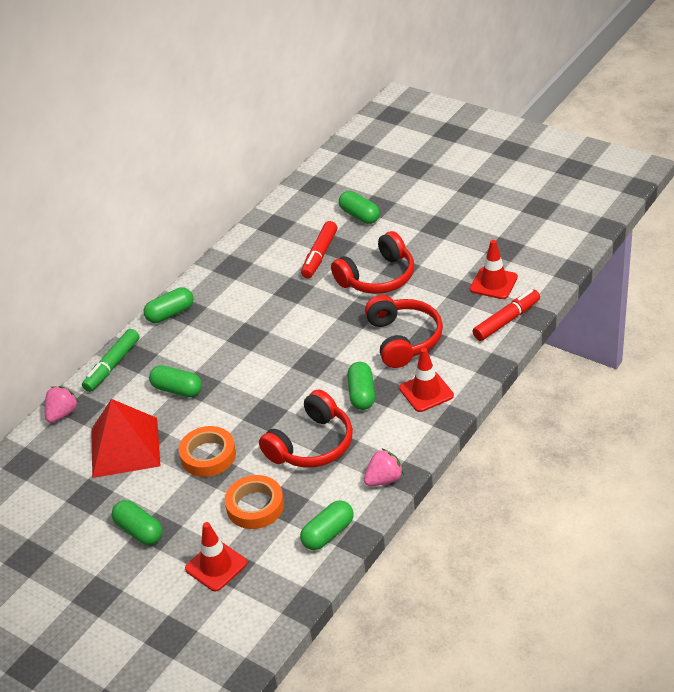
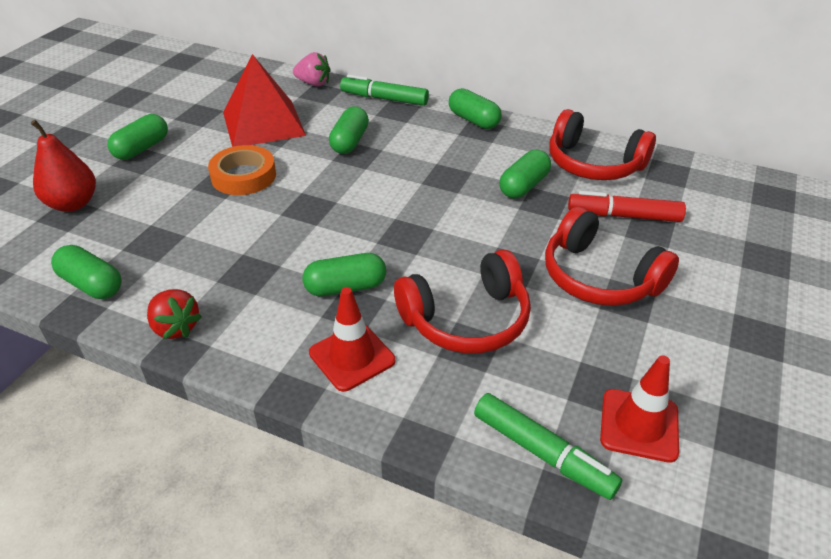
camera: 75 degrees right, 0 degrees up
(216, 566) = (73, 204): red traffic cone -> red pear
(255, 506) = (156, 220): orange tape -> none
(311, 444) = (252, 252): red headphones -> red headphones (593, 163)
(359, 215) = (732, 243): green capsule -> green capsule (523, 186)
(384, 479) = (175, 327): pink strawberry -> red strawberry
(507, 320) = (542, 453): red marker -> green marker

